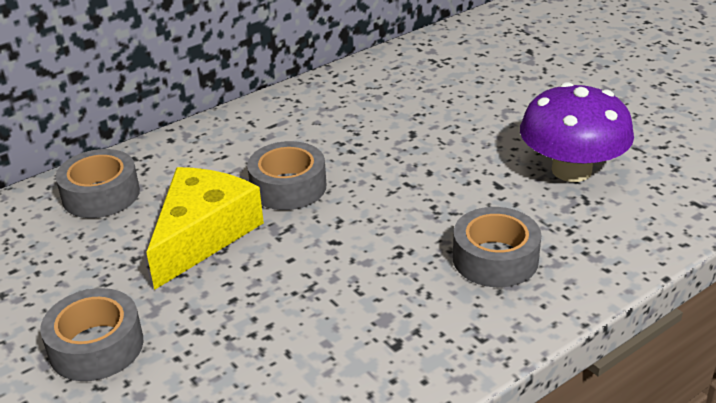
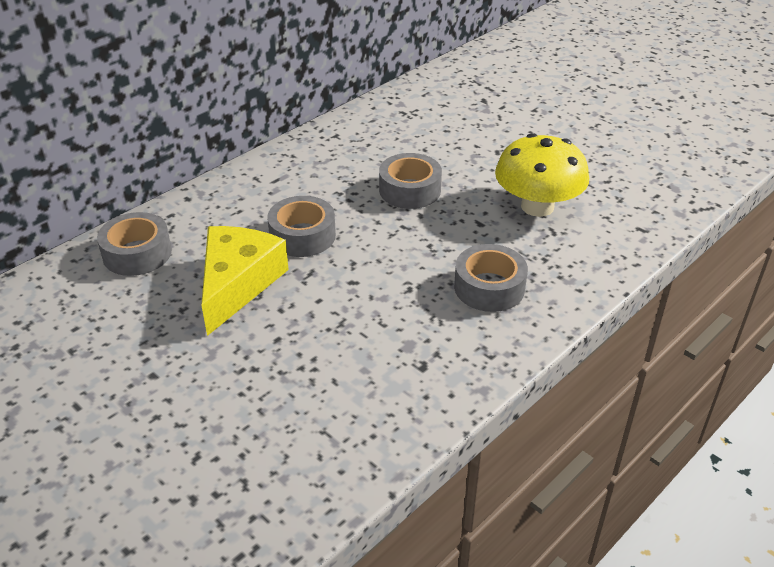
camera: 10 degrees left, 5 degrees up
(96, 346) = (168, 389): grey tape -> grey tape (410, 190)
(571, 170) = (537, 206): purple mushroom -> yellow mushroom

